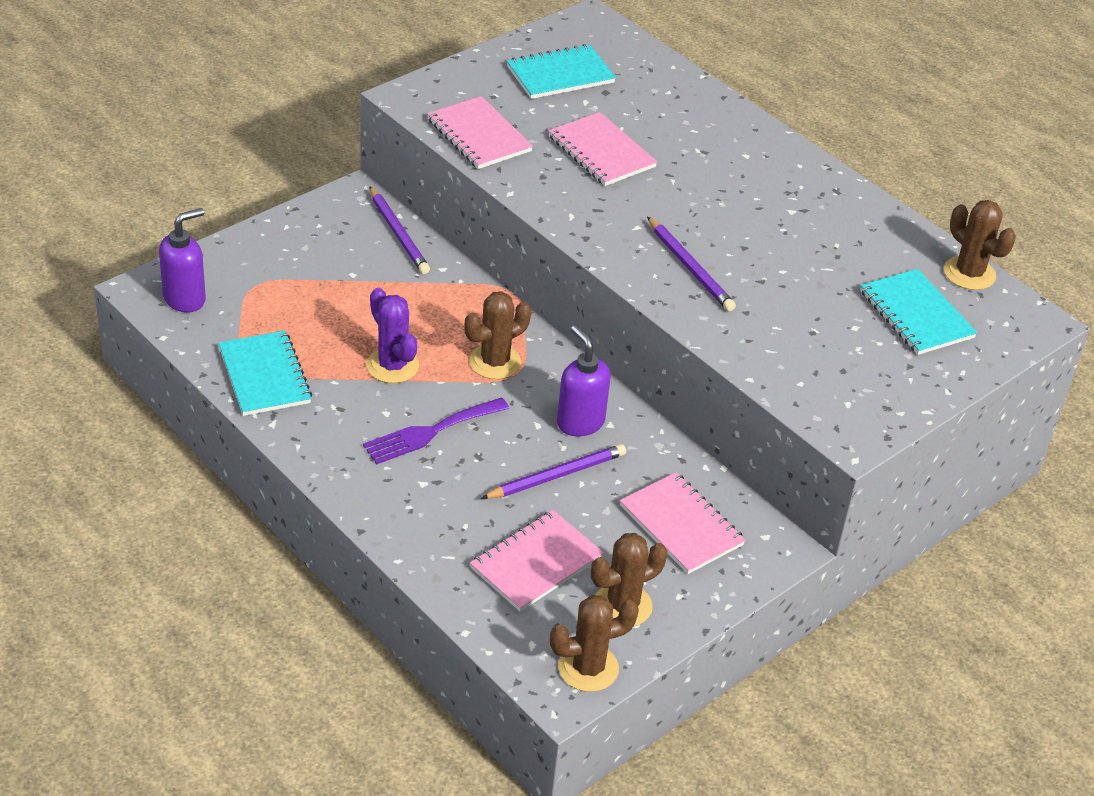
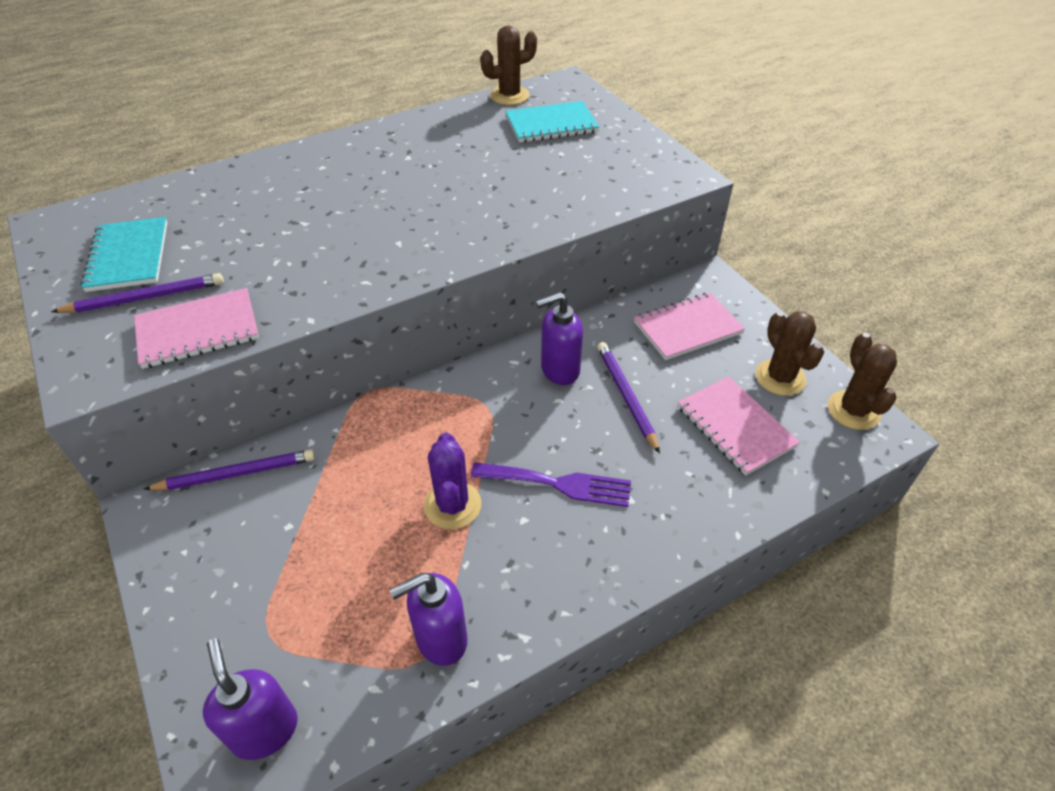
camera: 75 degrees left, 5 degrees up
(264, 376) = (440, 639): turquoise notebook -> purple soap dispenser
(392, 366) = (452, 505): purple cactus -> purple cactus turned 75 degrees counterclockwise
(430, 432) = (558, 484): purple fork -> purple fork turned 60 degrees counterclockwise
(495, 362) = (466, 419): brown cactus -> none
(601, 152) = (274, 247): pink notebook -> none
(689, 267) = (466, 221): purple pencil -> purple pencil (145, 298)

